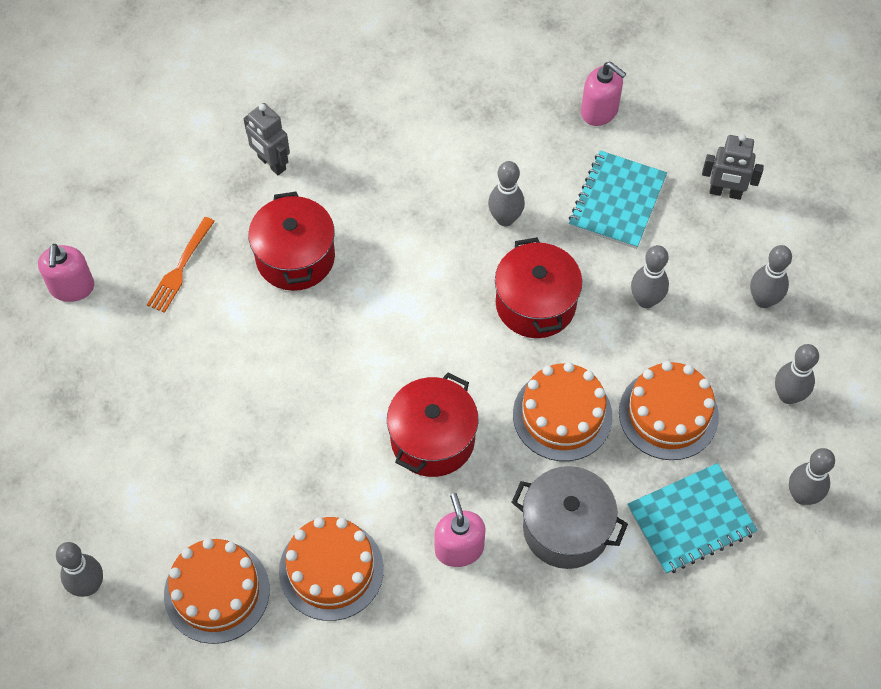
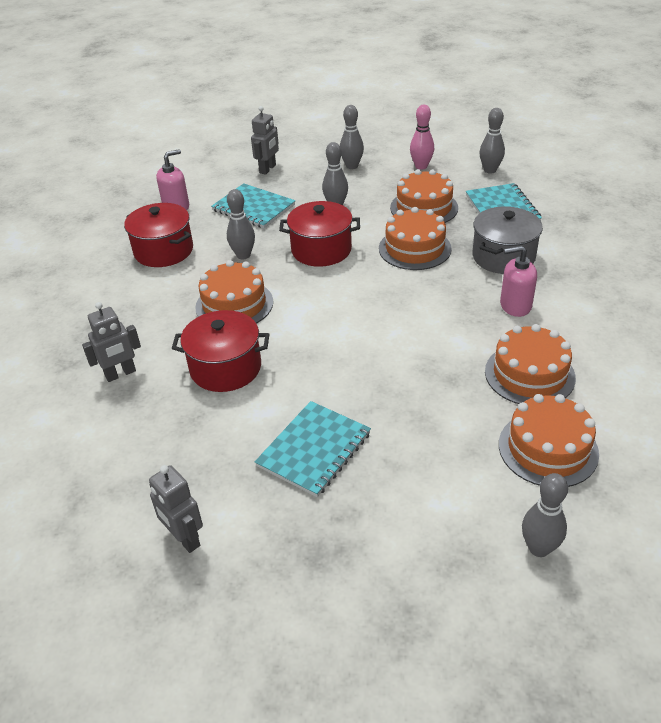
camera: 75 degrees left, 20 degrees down
(72, 287) = (184, 538): pink soap dispenser -> grey robot
(180, 268) = (201, 447): orange fork -> none
(188, 368) = (314, 449): none -> turquoise notebook
(405, 236) = (234, 304): none -> orange cake
(432, 439) = (421, 309): red pot -> red pot (163, 251)
(788, 395) = (421, 166): grey bowling pin -> pink bowling pin

